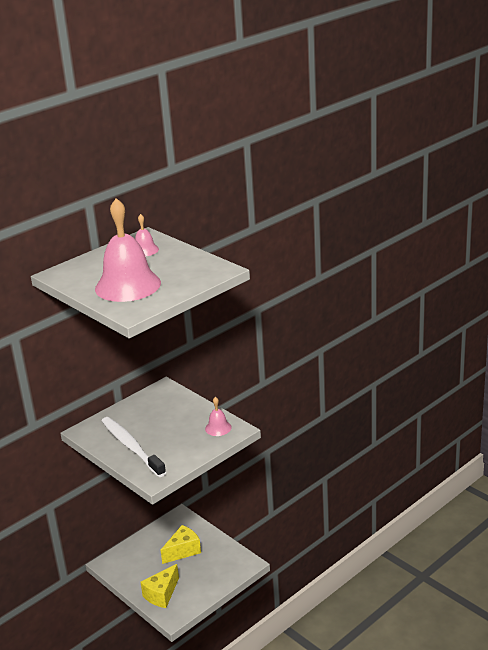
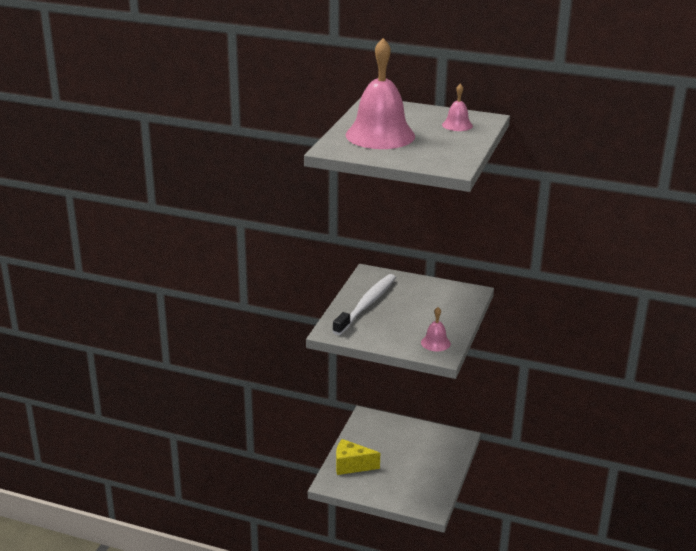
camera: 60 degrees right, 0 degrees up
(183, 551) = (416, 458): yellow cheese -> none

